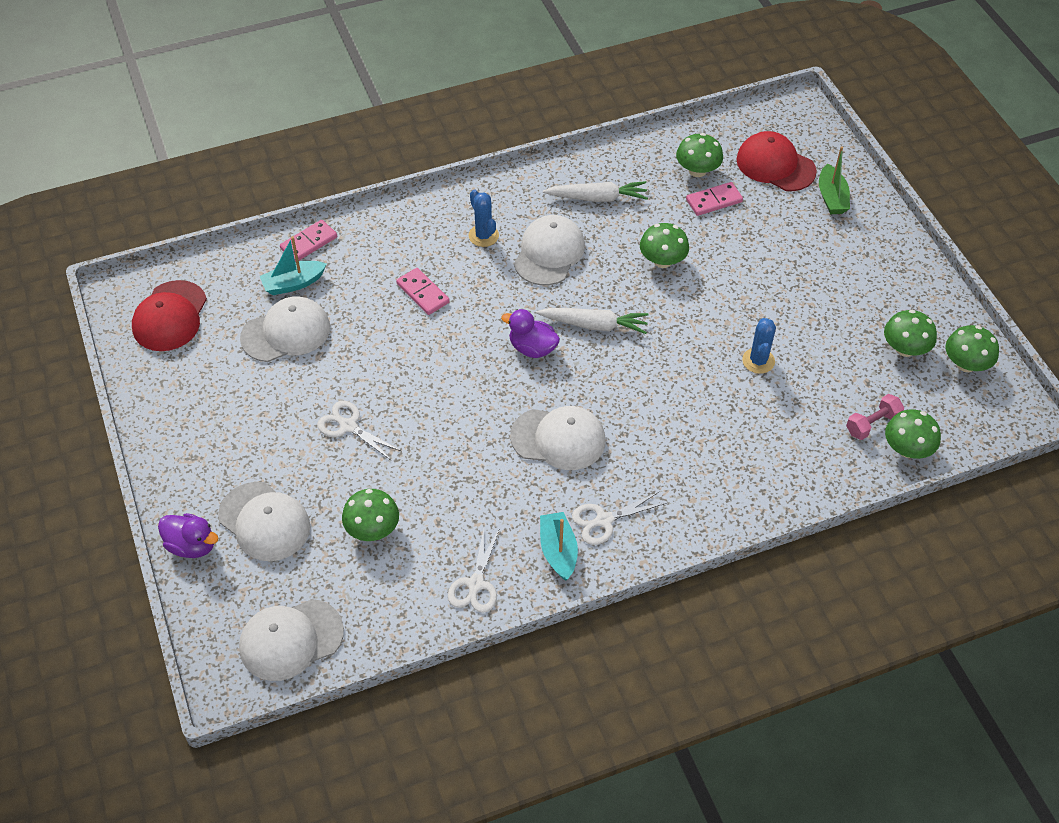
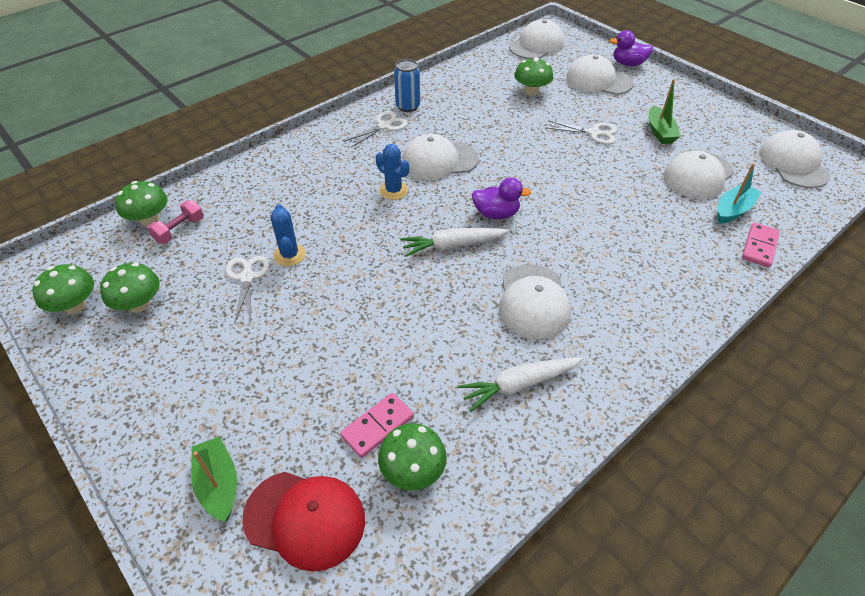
camera: 160 degrees right, 5 degrees down
(170, 316) = (793, 163): red cap -> white cap
(269, 404) = (660, 132): none -> green boat
(423, 293) = (621, 232): pink domino -> none
(476, 584) = (450, 83): white scissors -> white scissors (247, 277)
(483, 236) = (610, 301): blue cactus -> blue cactus (393, 190)
(558, 551) = (408, 106): turquoise boat -> blue can
(662, 261) = (413, 327): green mushroom -> none

